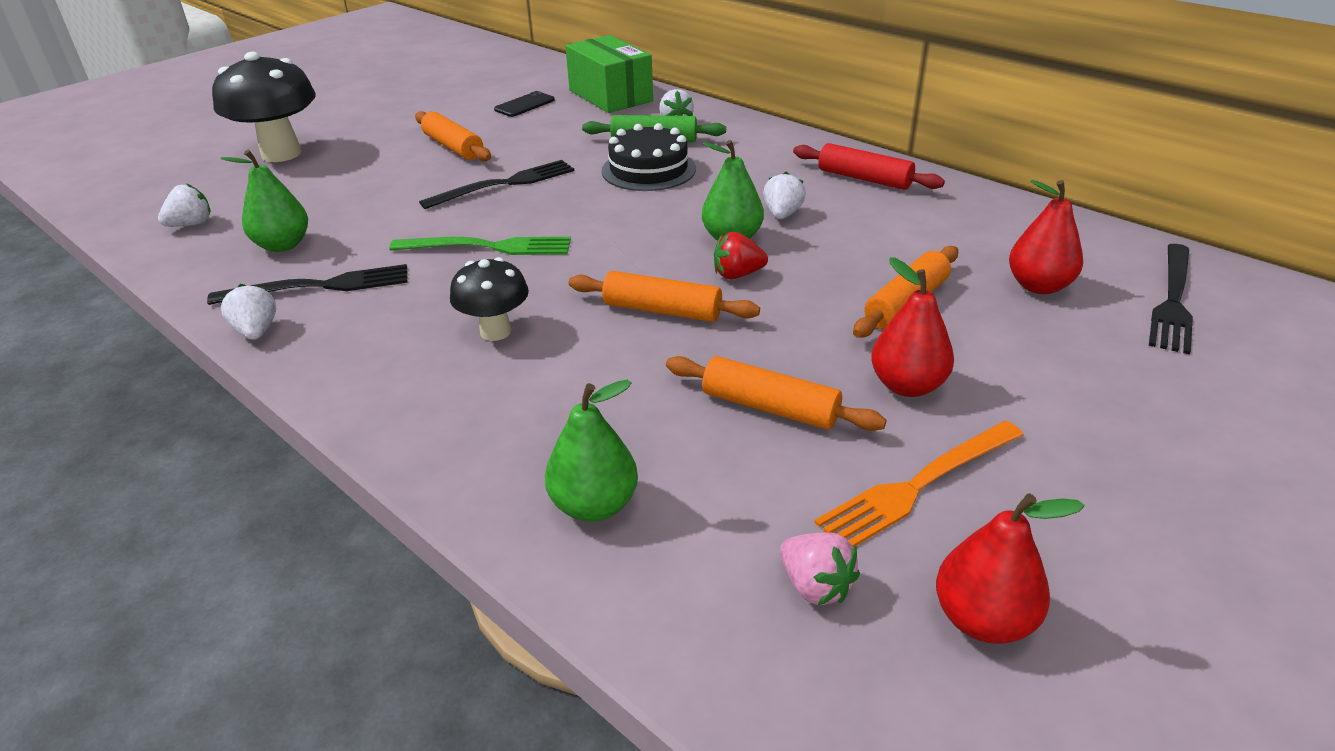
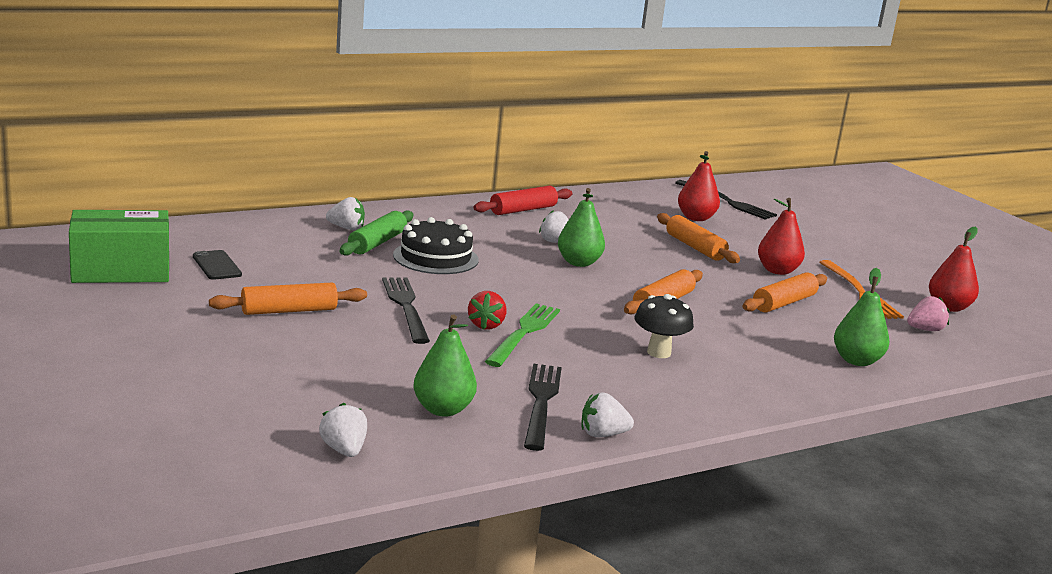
camera: 75 degrees left, 15 degrees down
(281, 154) = (192, 389): black mushroom -> none
(610, 96) = (246, 233): green box -> green box (121, 270)
(737, 275) = (631, 274): red strawberry -> red strawberry (486, 325)

